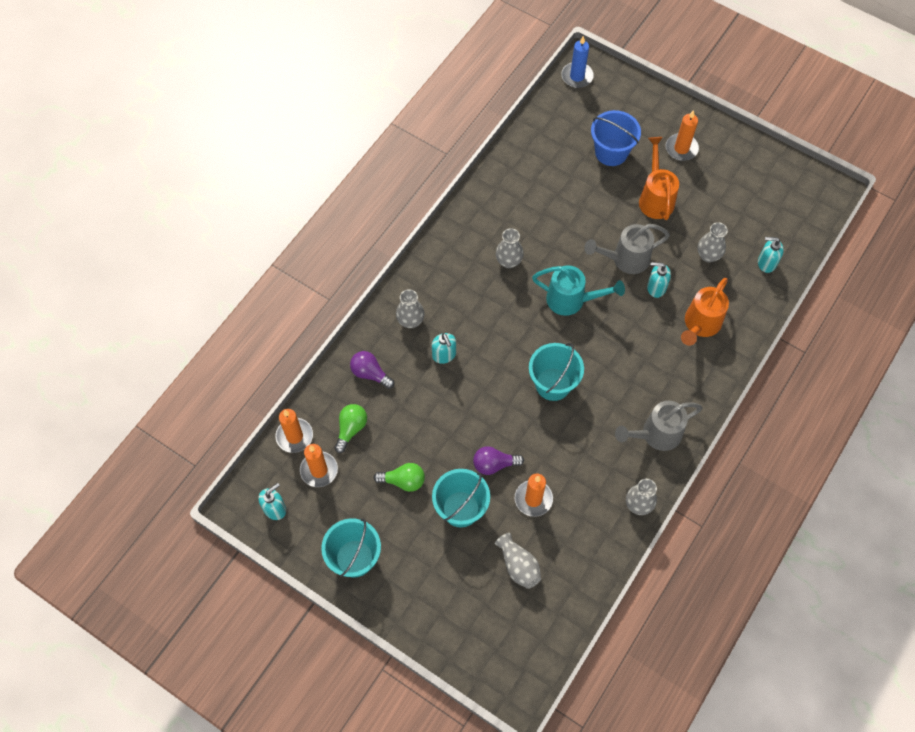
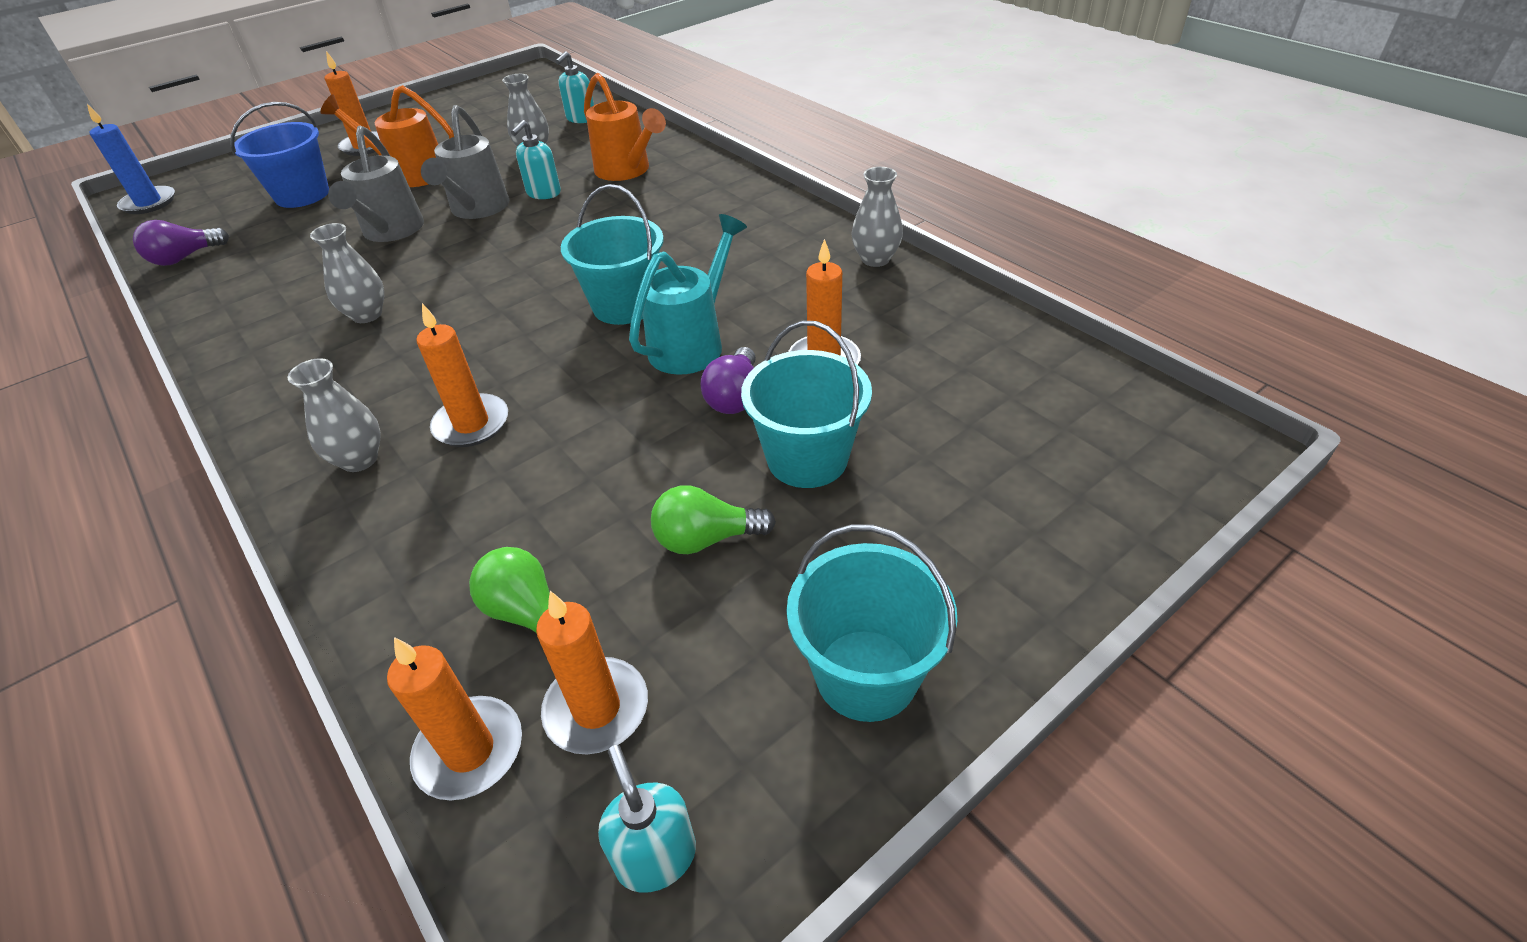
camera: 70 degrees left, 20 degrees down
(370, 373) = (420, 549): purple light bulb -> purple light bulb (185, 258)
(403, 481) = (706, 539): green light bulb -> green light bulb turned 120 degrees counterclockwise
(444, 355) = (471, 424): turquoise soap dispenser -> orange candle
(518, 566) = (949, 401): grey vase -> none
(571, 300) = (496, 264): turquoise watering can -> turquoise watering can (692, 343)
(656, 434) = (769, 227): grey watering can -> grey watering can (391, 232)

